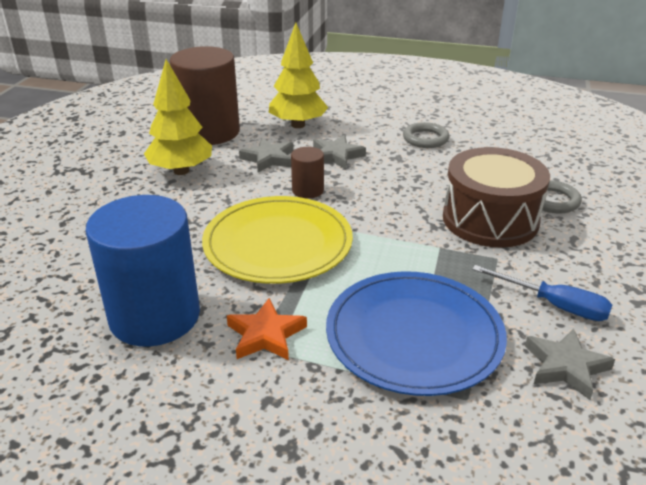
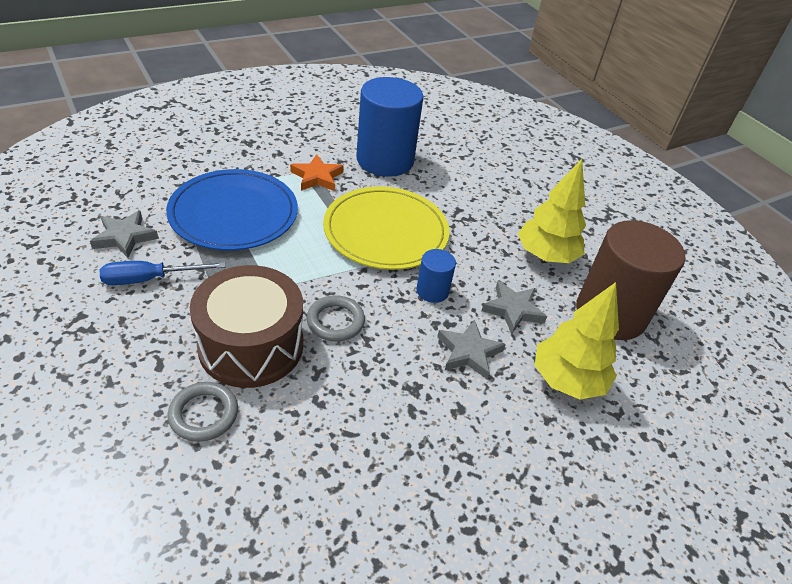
camera: 130 degrees right, 10 degrees up
(308, 190) = (432, 291): brown cylinder -> blue cylinder
(425, 139) = (421, 450): grey ring -> grey ring (335, 321)

